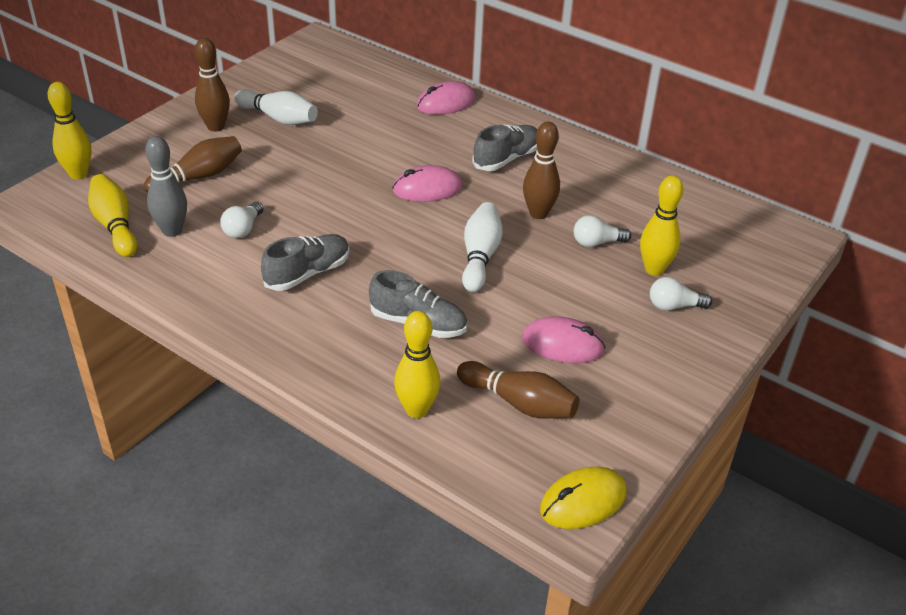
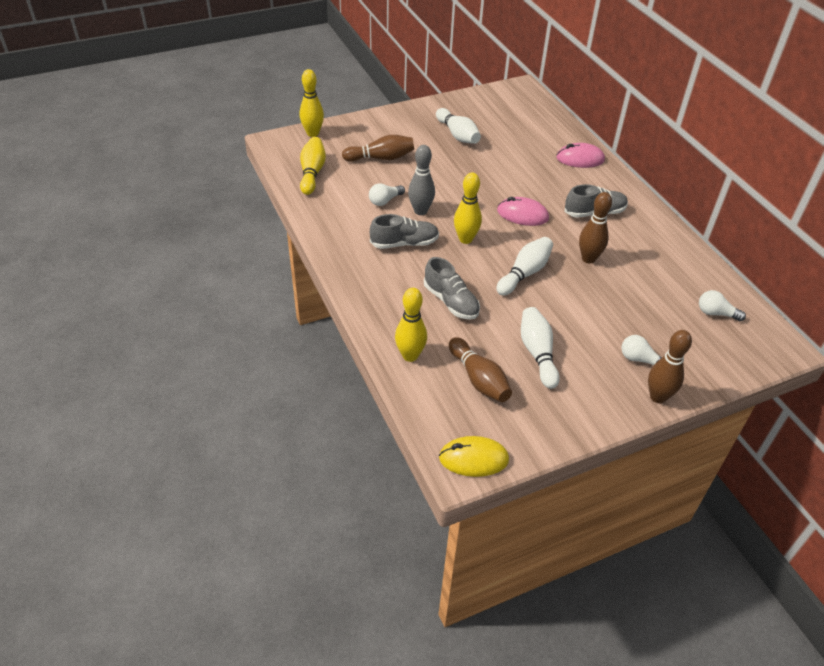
camera: 30 degrees right, 5 degrees up
(172, 231) = (342, 187): grey bowling pin -> grey bowling pin (420, 211)
(215, 127) = (414, 128): brown bowling pin -> brown bowling pin (658, 397)
(562, 344) = (537, 353): pink mouse -> white bowling pin
(597, 242) = (616, 294): white light bulb -> white light bulb (716, 313)
(654, 269) = (645, 328): yellow bowling pin -> yellow bowling pin (465, 239)

